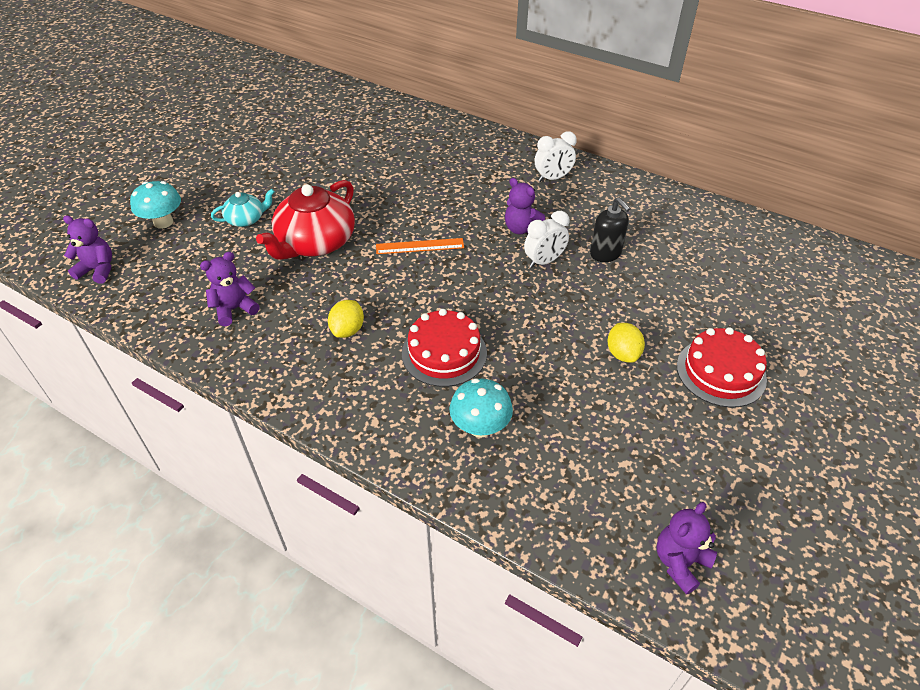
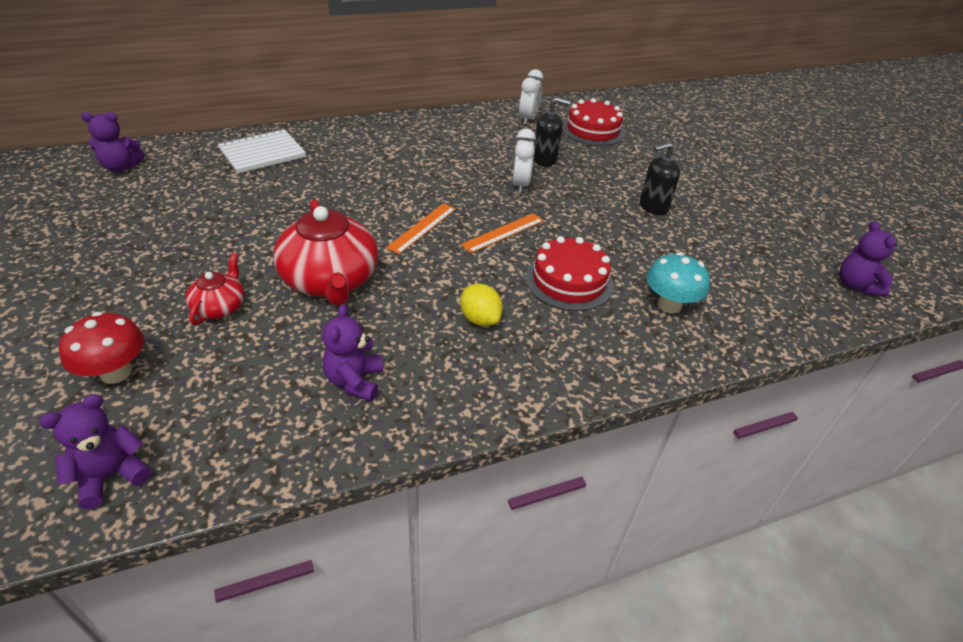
camera: 55 degrees left, 5 degrees down
(163, 222) = (116, 372): turquoise mushroom -> red mushroom
(246, 219) = (220, 307): turquoise teapot -> red teapot
(415, 131) = (262, 153): none -> white notebook
(464, 287) = (503, 232): none -> orange ruler
(522, 229) = (470, 174): purple teddy bear -> purple teddy bear (121, 167)
(552, 178) = (432, 133): white clock -> white clock (528, 119)
(622, 354) = (653, 207): yellow lemon -> black soap dispenser
(721, 372) = (705, 183): red cake -> red cake (593, 130)

